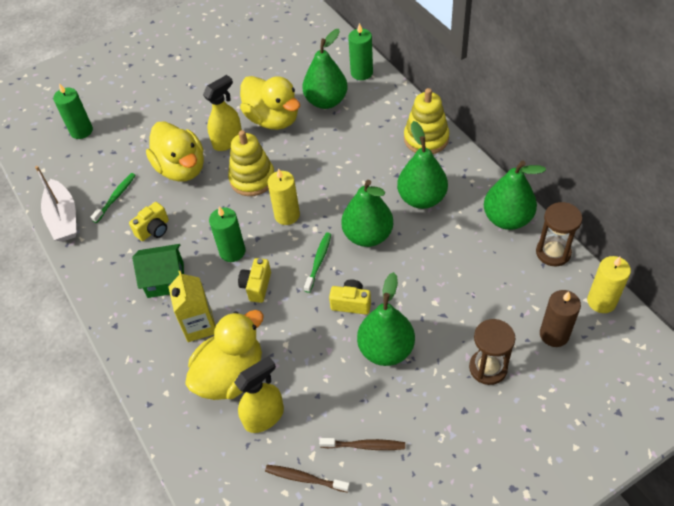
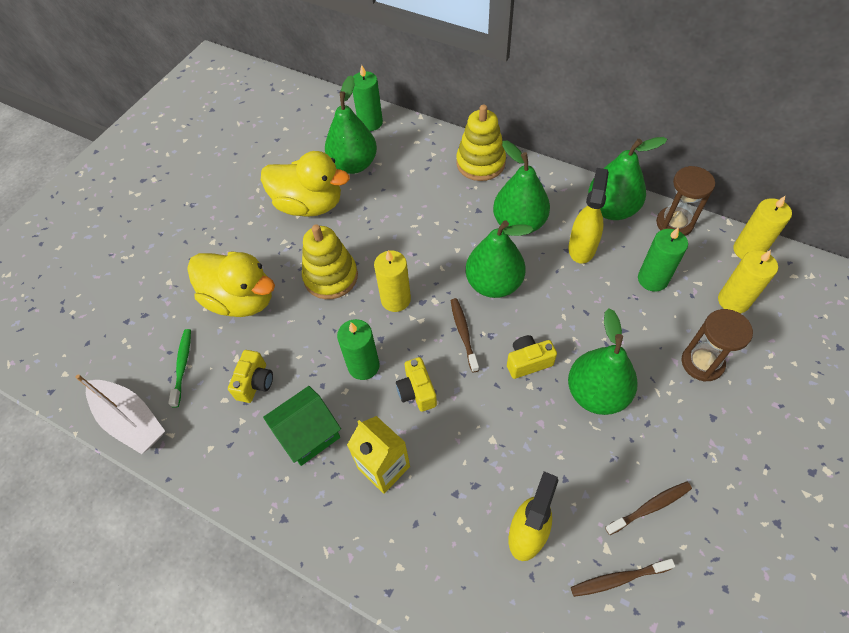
camera: 30 degrees left, 5 degrees up
(81, 131) = (86, 307): green candle -> green candle (652, 279)
(228, 141) = (275, 247): yellow spray bottle -> yellow spray bottle (582, 247)
(231, 375) = (458, 506): yellow duck -> none
(318, 261) = (463, 333): green toothbrush -> brown toothbrush
(554, 334) = (733, 301): brown candle -> yellow candle

